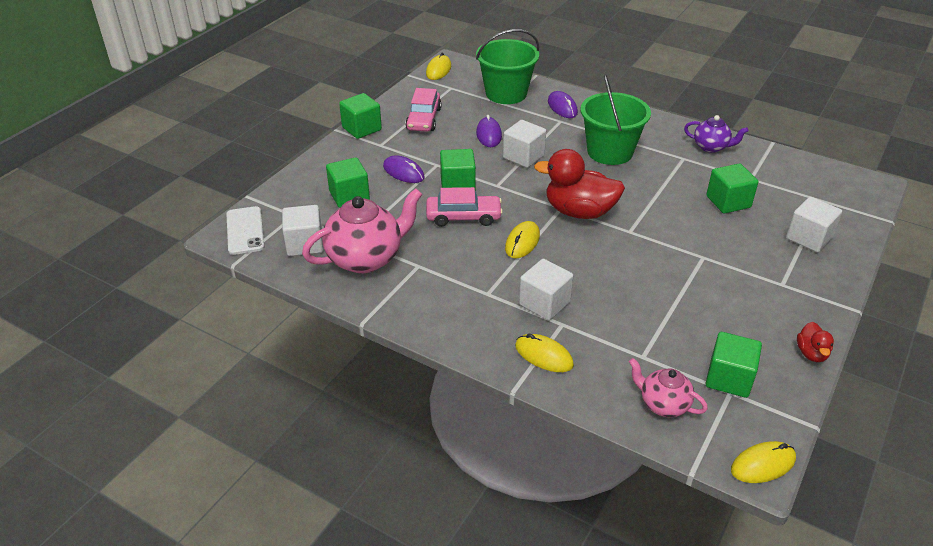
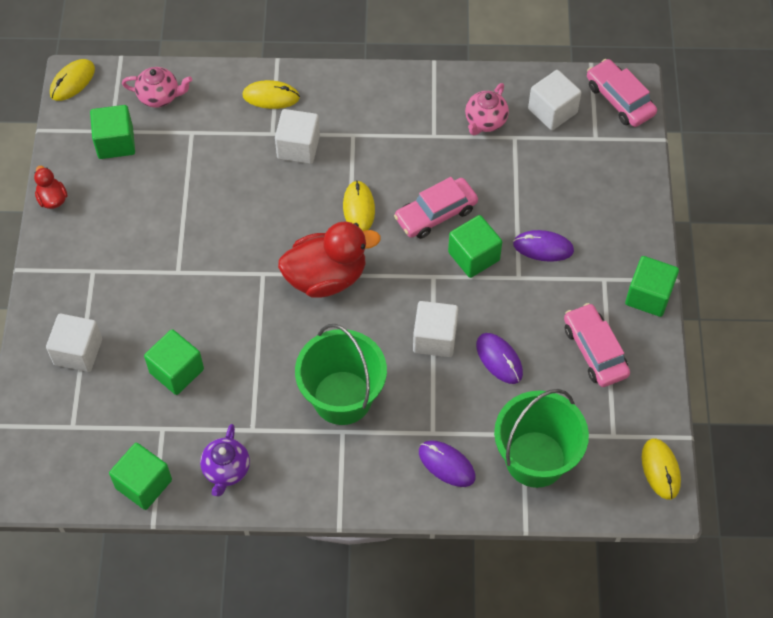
camera: 150 degrees right, 20 degrees up
(245, 231) = (619, 99): white phone -> pink car
(349, 196) = (567, 187): green cube -> green cube (144, 484)
(366, 258) = (485, 121): pink teapot -> pink teapot, size x0.56
(711, 147) = (226, 470): purple teapot -> purple teapot turned 75 degrees counterclockwise

